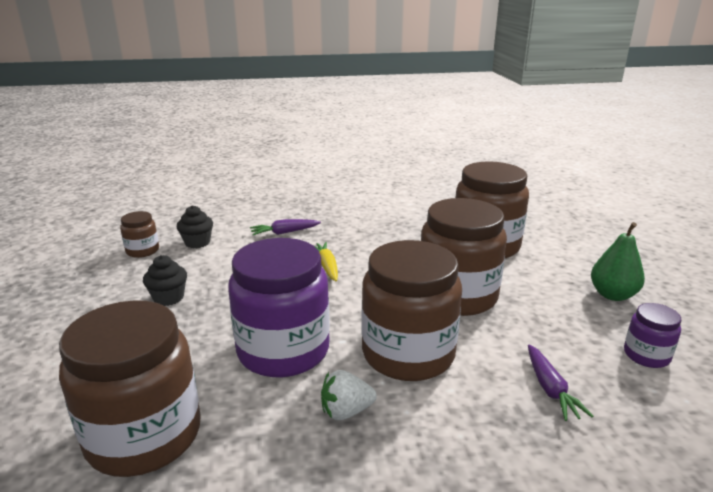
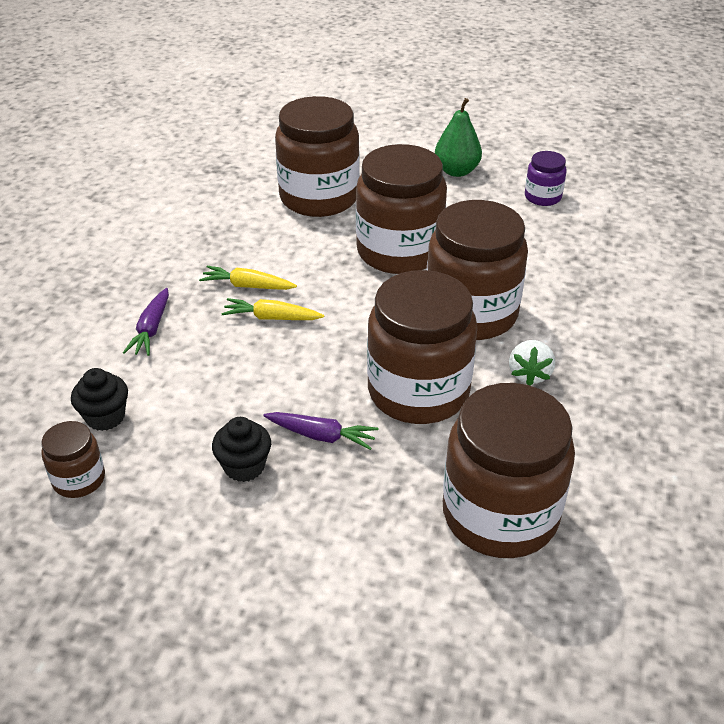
camera: 65 degrees left, 15 degrees up
(283, 350) = (418, 391): purple jar -> brown jar
(353, 249) = (248, 286): none -> yellow carrot
(550, 389) = (556, 258): purple carrot -> purple carrot (321, 436)

